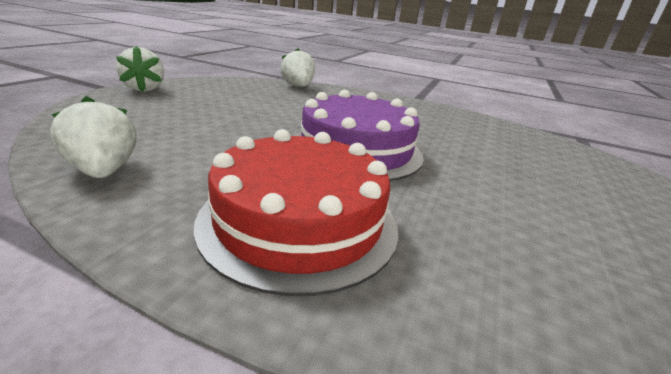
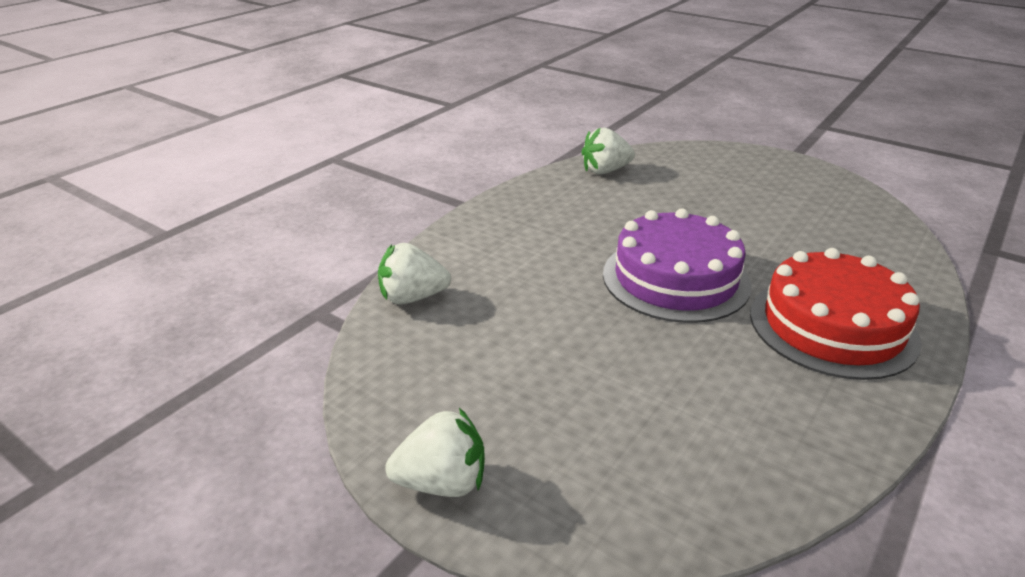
camera: 75 degrees left, 5 degrees up
(104, 170) = (793, 454): white strawberry -> white strawberry (605, 171)

